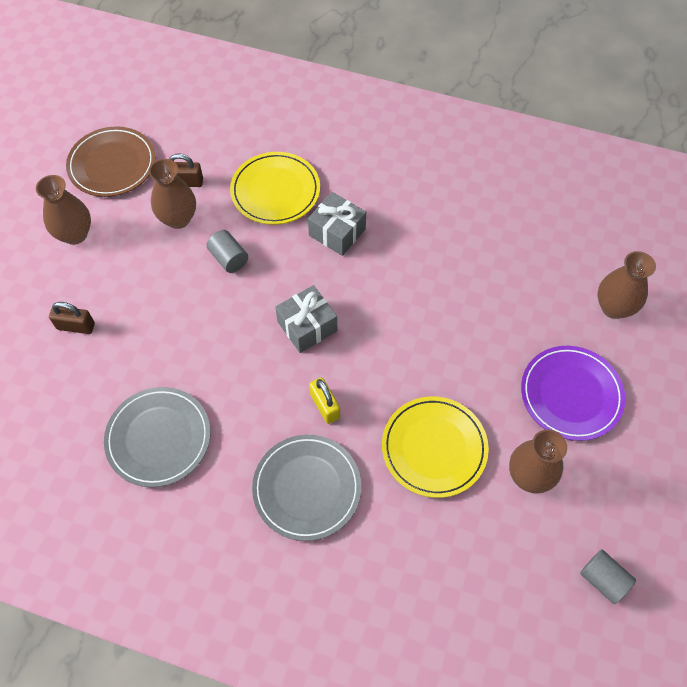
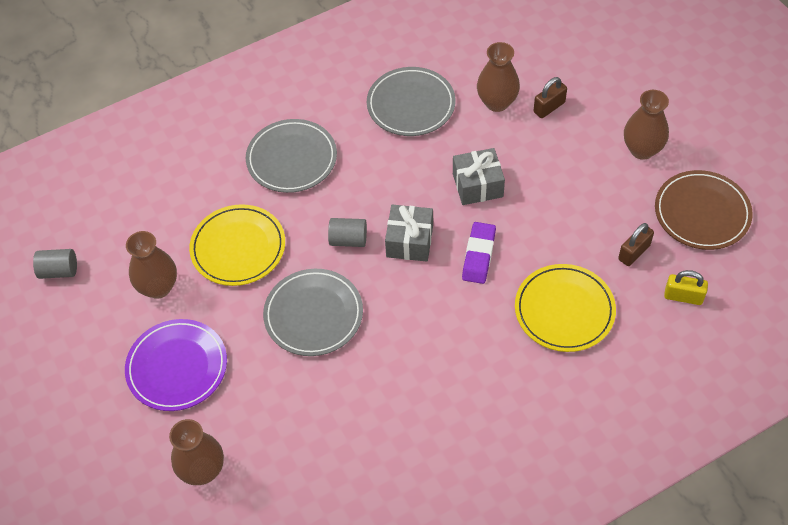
camera: 135 degrees right, 5 degrees down
(178, 219) = (597, 223): brown vase -> brown vase (497, 102)
(229, 258) = (522, 232): grey cylinder -> grey cylinder (348, 240)
(277, 272) = (479, 255): none -> purple eraser
(325, 406) = (336, 207): yellow padlock -> yellow padlock (683, 296)
(337, 232) = (477, 324): grey gift -> grey gift (477, 185)
(434, 339) = (313, 314): none -> grey plate

